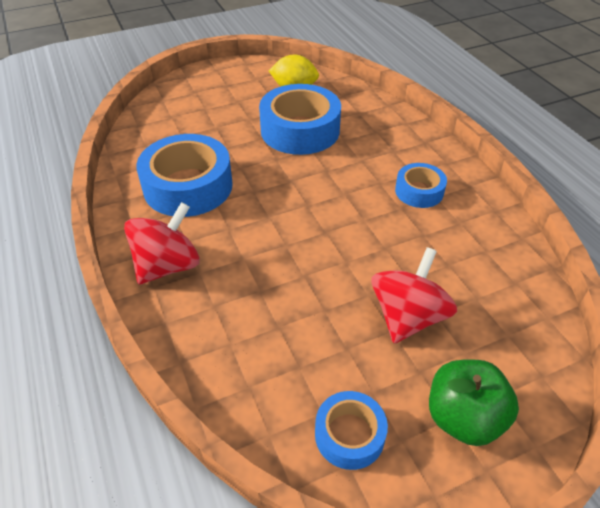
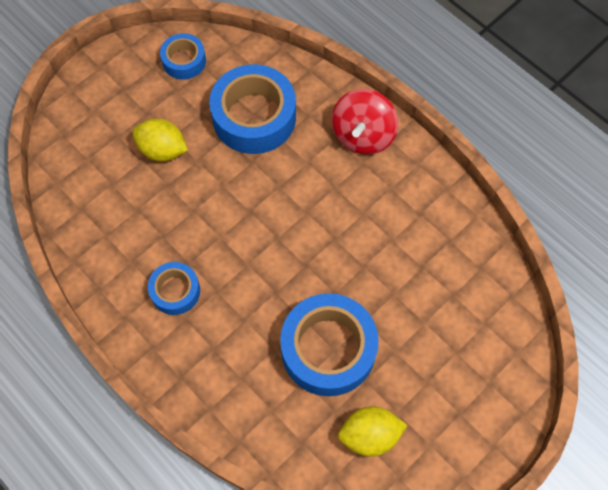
camera: 160 degrees right, 20 degrees up
(188, 186) = (399, 223): blue tape -> blue tape (254, 117)
(407, 317) = (162, 150): red spinning top -> yellow lemon
(463, 418) = (115, 91): green apple -> none

